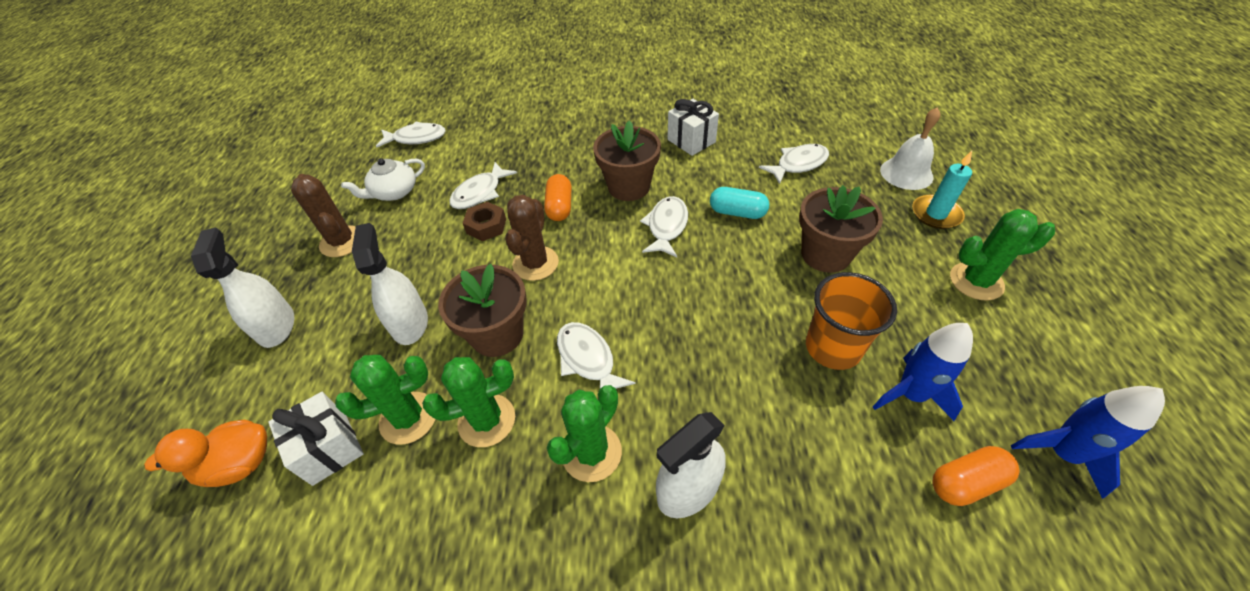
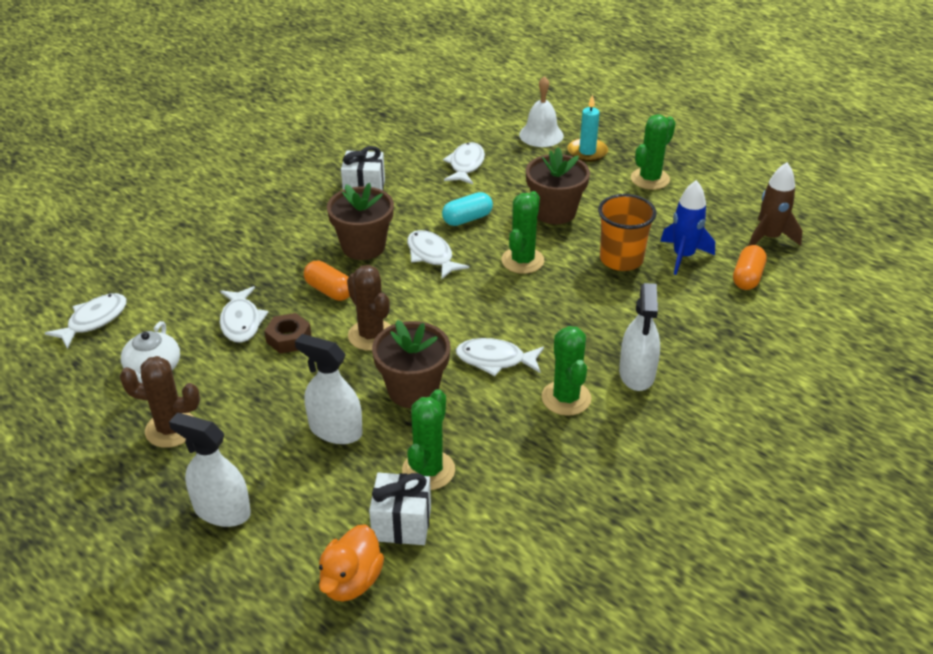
camera: 50 degrees left, 10 degrees down
(487, 420) = (481, 432): green cactus -> green cactus (522, 260)
(1061, 453) = (769, 238): blue rocket -> brown rocket

